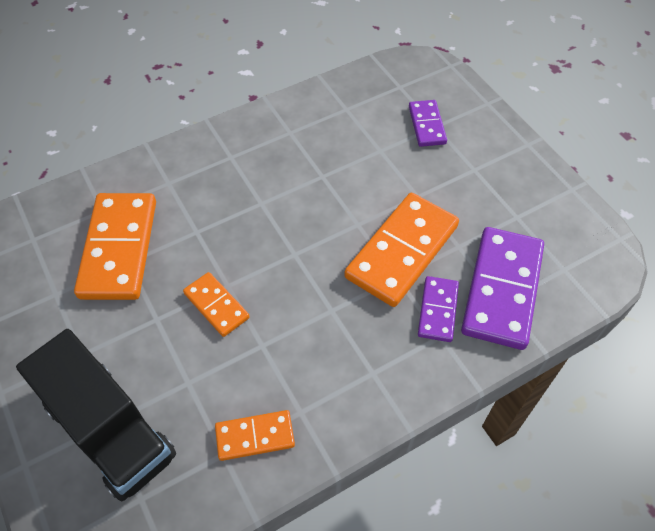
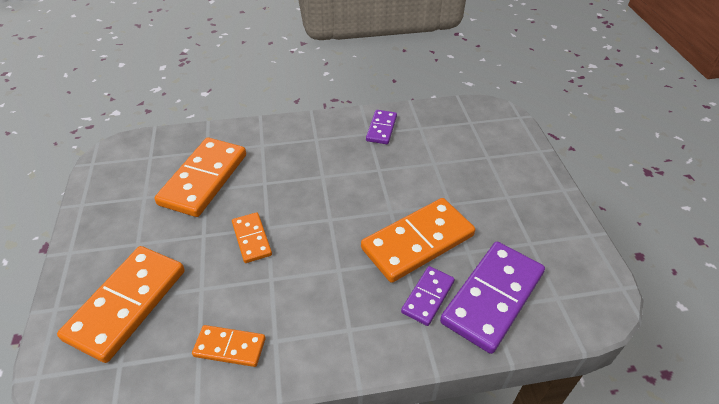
camera: 20 degrees right, 10 degrees down
(110, 430) = (127, 304): black truck -> orange domino
(426, 125) = (480, 154): purple domino -> purple domino (381, 128)

